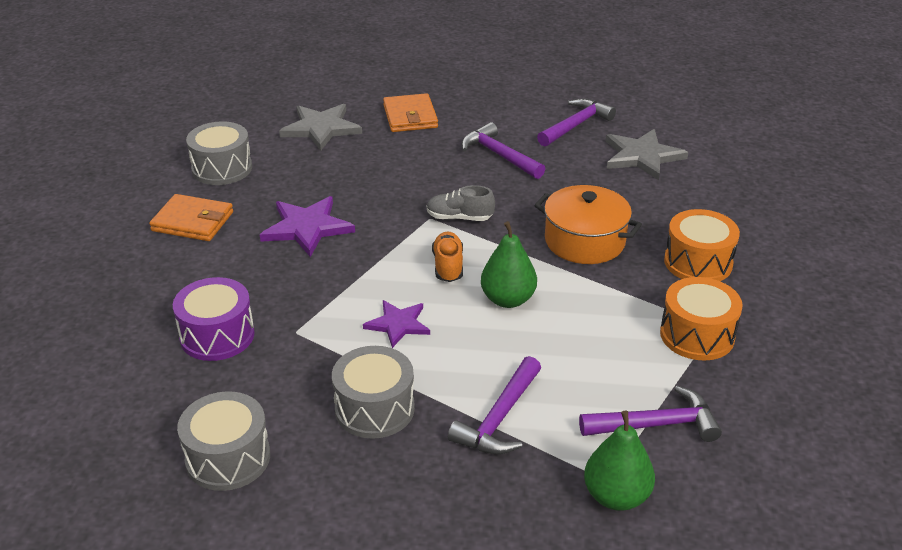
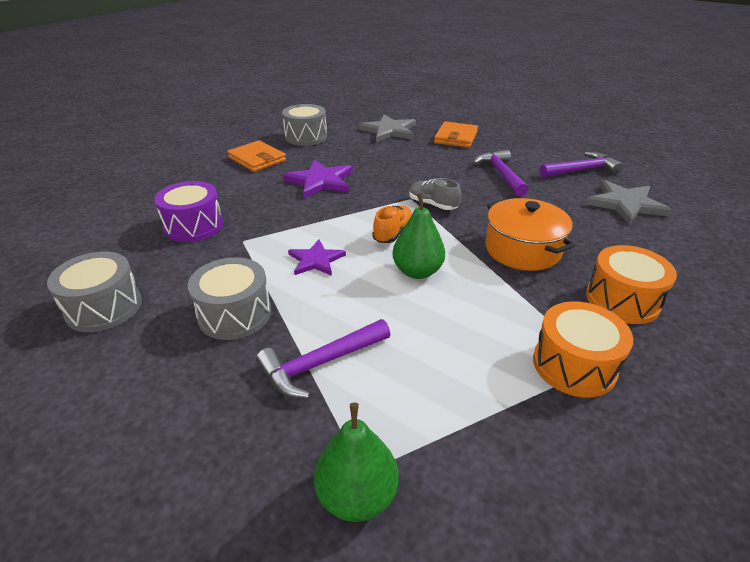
camera: 30 degrees right, 0 degrees up
(656, 424) = (462, 437): purple hammer -> none

